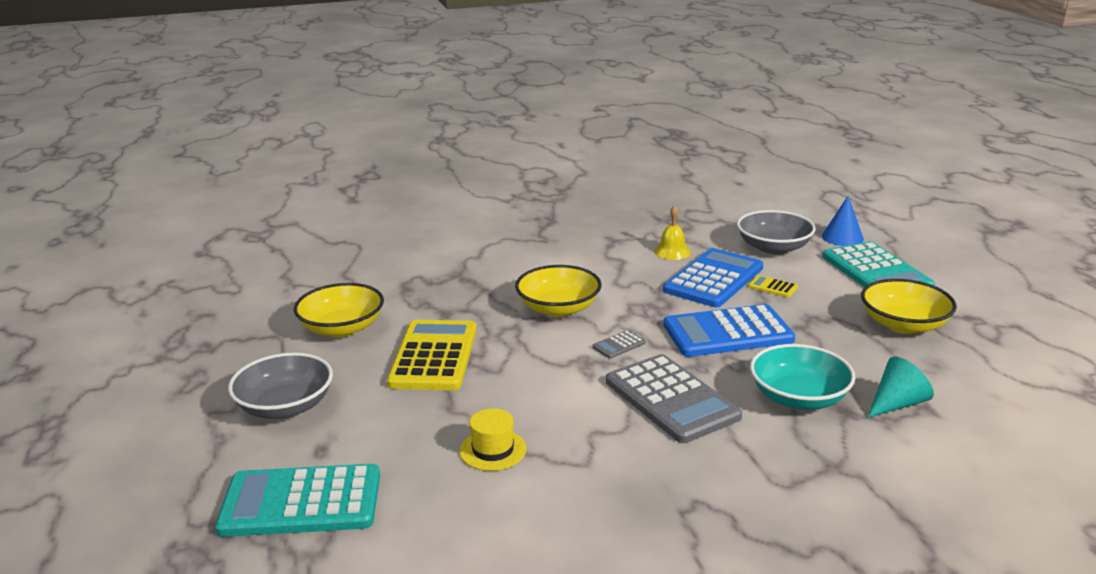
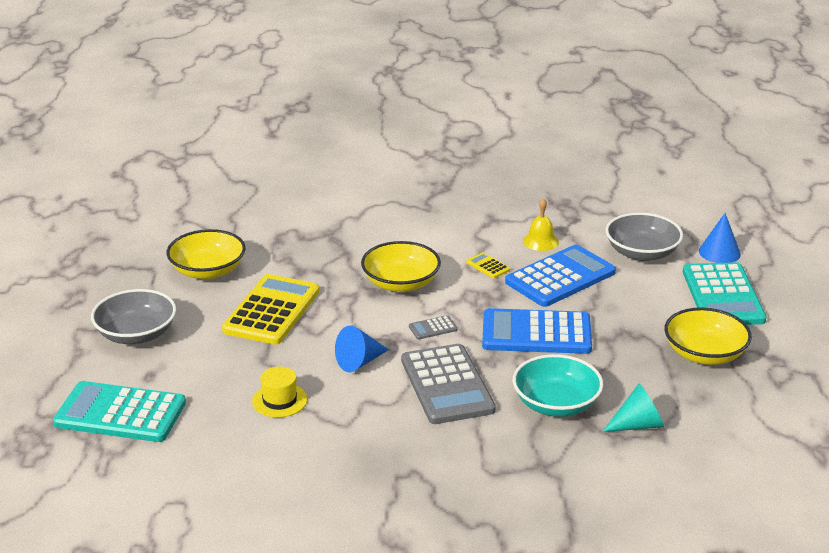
camera: 15 degrees right, 5 degrees up
(561, 392) = (359, 362): none -> blue cone
(772, 287) = (610, 295): yellow calculator -> yellow calculator (488, 266)

